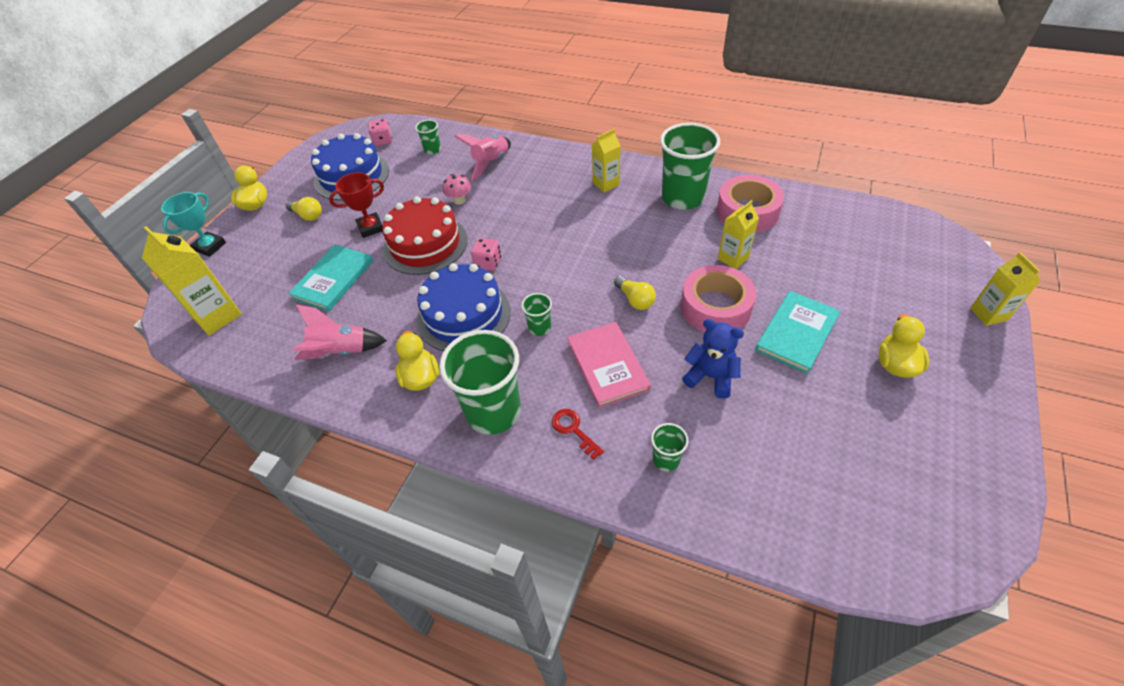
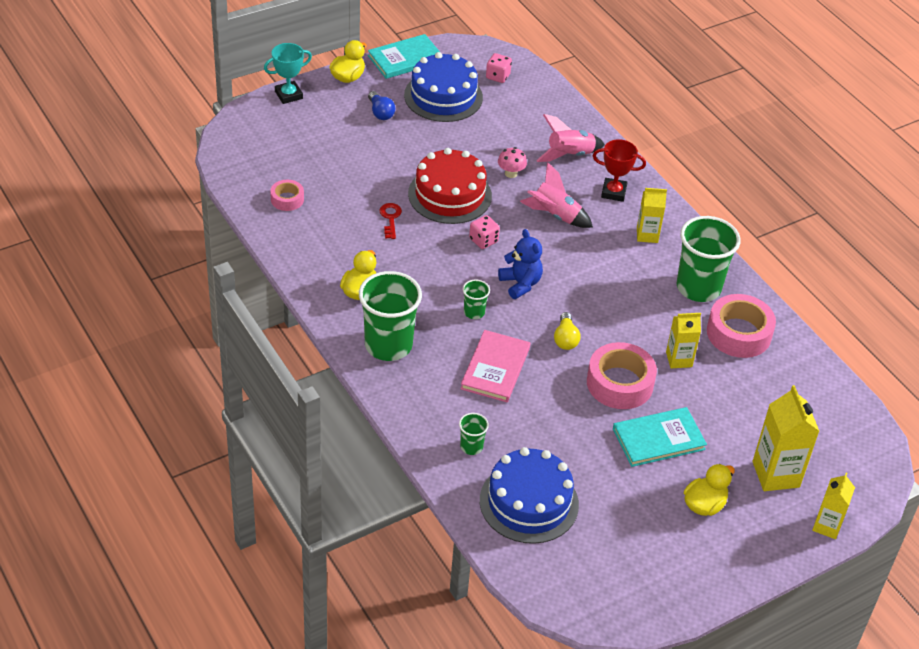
camera: 30 degrees right, 5 degrees down
(217, 316) = (257, 157): yellow carton -> yellow carton (776, 474)
(277, 336) = (287, 199): none -> pink tape
(308, 215) = (380, 112): yellow light bulb -> blue light bulb
(333, 279) = (358, 180): turquoise book -> turquoise book (405, 59)
(341, 352) = (321, 239): pink rocket -> pink rocket (555, 216)
(370, 228) = (420, 154): red trophy -> red trophy (613, 192)
(432, 150) = (532, 111): green cup -> none
(464, 315) = (428, 268): blue cake -> blue cake (529, 502)
(573, 430) = (430, 390): red key -> red key (390, 218)
(710, 377) = (559, 422): blue teddy bear -> blue teddy bear (520, 284)

